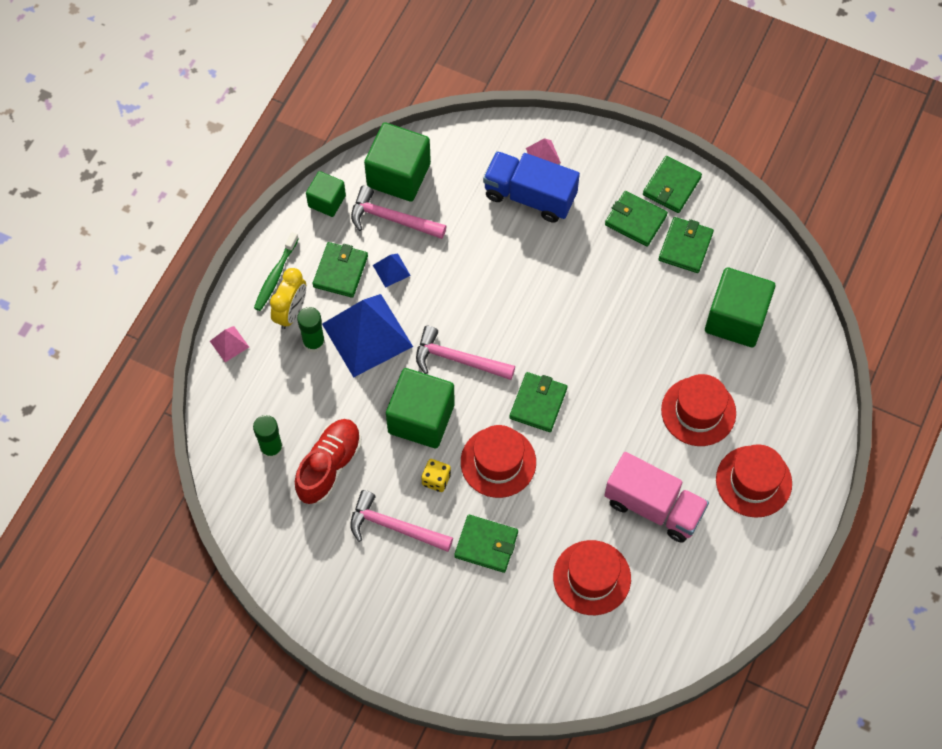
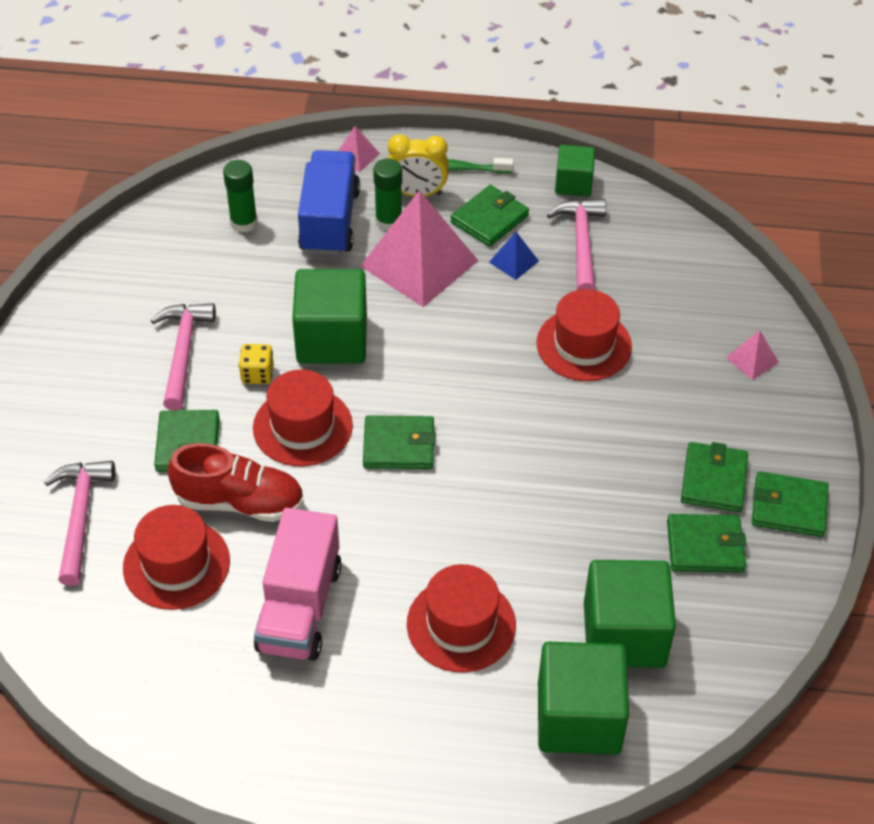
camera: 70 degrees right, 15 degrees down
(329, 466) = (240, 276): red shoe -> red shoe (240, 502)
(340, 271) = (489, 219): green wallet -> green wallet turned 45 degrees counterclockwise
(367, 335) = (419, 263): blue pyramid -> pink pyramid
(398, 175) = (643, 234): green cube -> green cube (578, 718)
(458, 360) = (424, 353): pink hammer -> pink hammer (80, 517)
(530, 196) = (685, 362): blue truck -> blue truck (330, 221)
(753, 481) = (381, 719): red hat -> red hat (584, 345)

